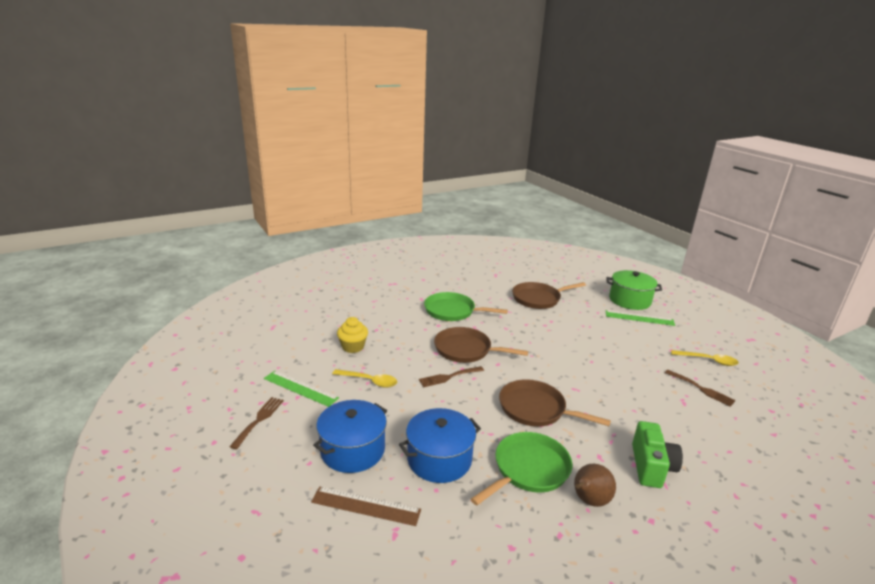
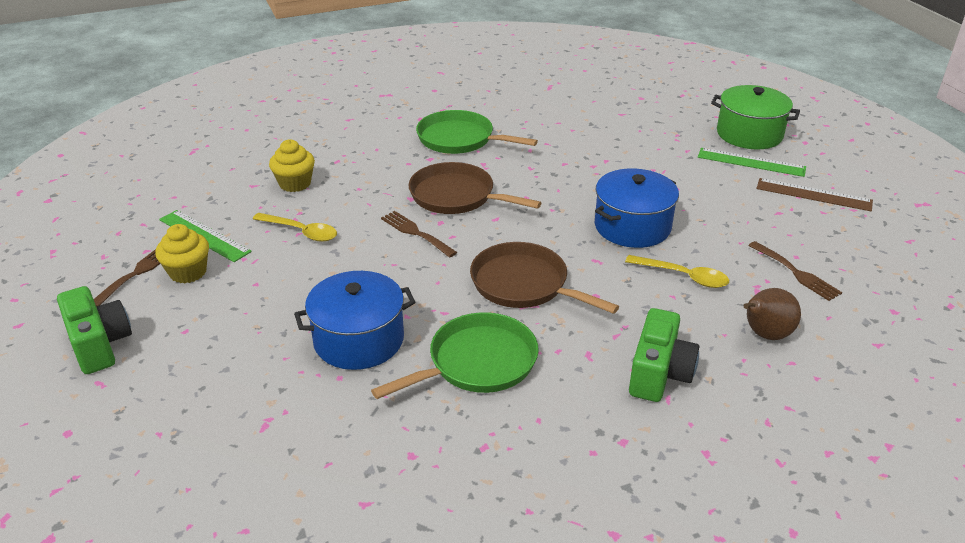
camera: 10 degrees right, 10 degrees up
(246, 479) = (99, 344): none -> green camera
(297, 417) = (188, 272): none -> yellow cupcake
(352, 450) = (247, 319): blue pot -> blue pot (632, 226)
(366, 506) = (239, 389): brown ruler -> brown ruler (813, 195)
(448, 377) = (415, 233): brown fork -> brown fork turned 60 degrees clockwise
(538, 299) = (601, 126): brown pan -> none
(589, 501) = (545, 409): brown pear -> brown pear (764, 334)
(708, 360) = (831, 232): yellow spoon -> yellow spoon (683, 276)

